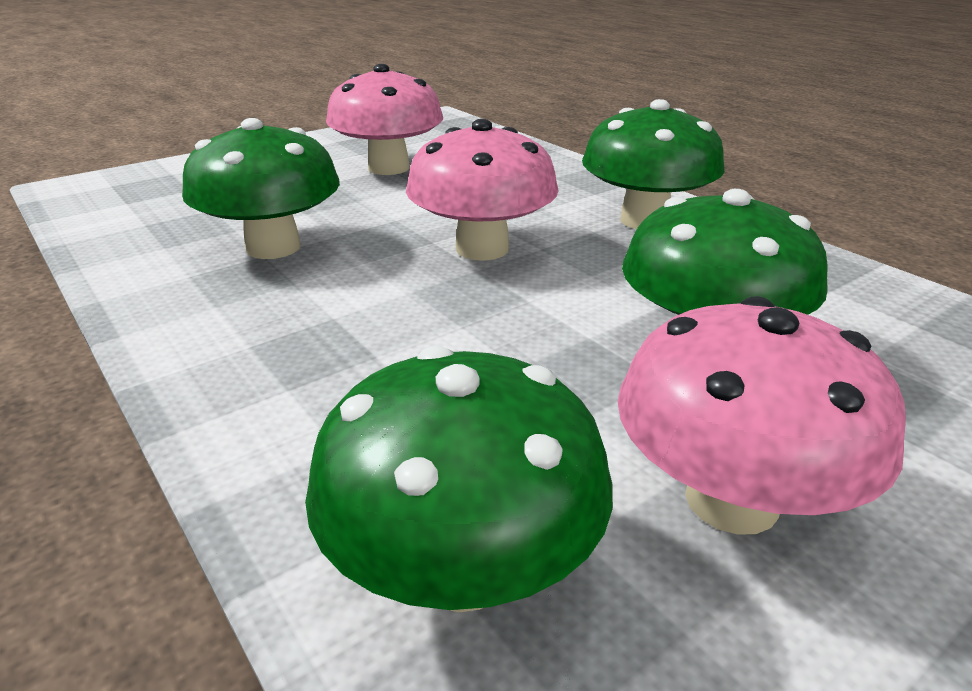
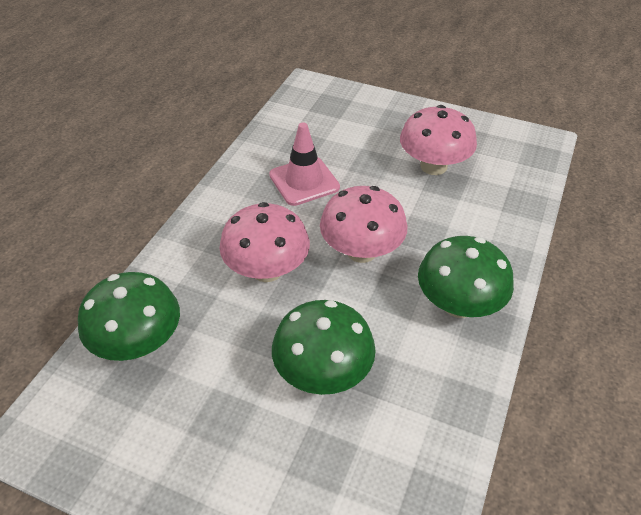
camera: 60 degrees right, 15 degrees up
(273, 247) = (304, 181): green mushroom -> pink traffic cone
(731, 500) = (210, 408): pink mushroom -> pink mushroom (267, 270)

